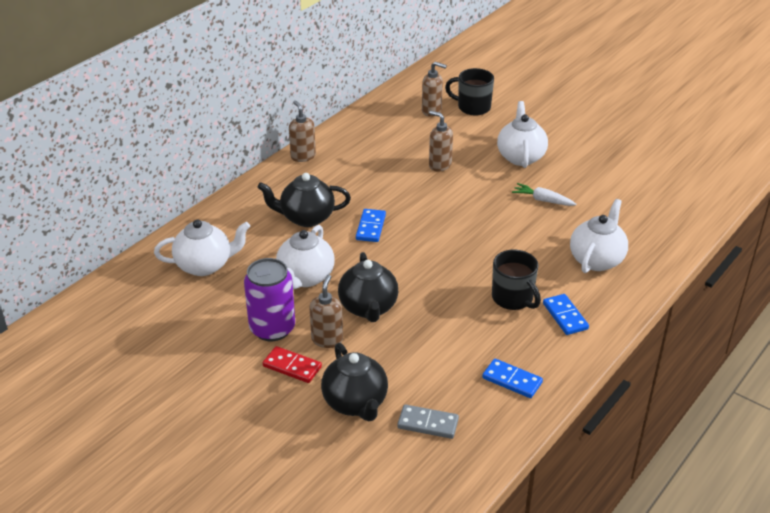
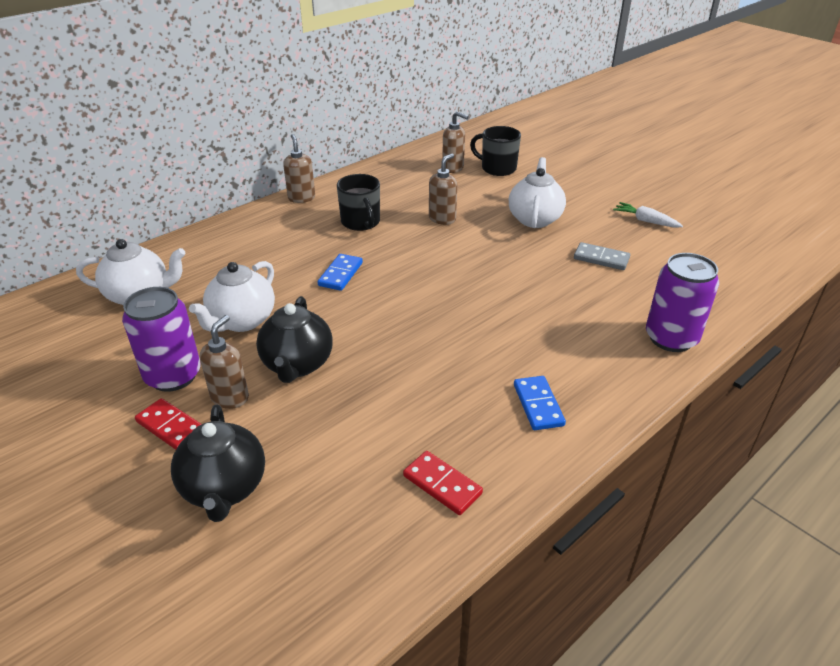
camera: 10 degrees right, 0 degrees up
(306, 218) = (275, 257): black teapot -> none
(428, 424) = (305, 533): grey domino -> grey domino (601, 259)
(439, 165) = (442, 219): brown soap dispenser -> brown soap dispenser turned 75 degrees clockwise
(512, 380) = (442, 485): blue domino -> red domino
(513, 298) = (478, 374): black mug -> black mug (361, 222)
(543, 200) = (547, 265): white carrot -> white carrot (645, 221)
(596, 260) = (596, 339): white teapot -> none
(654, 253) = (671, 338): none -> purple can

